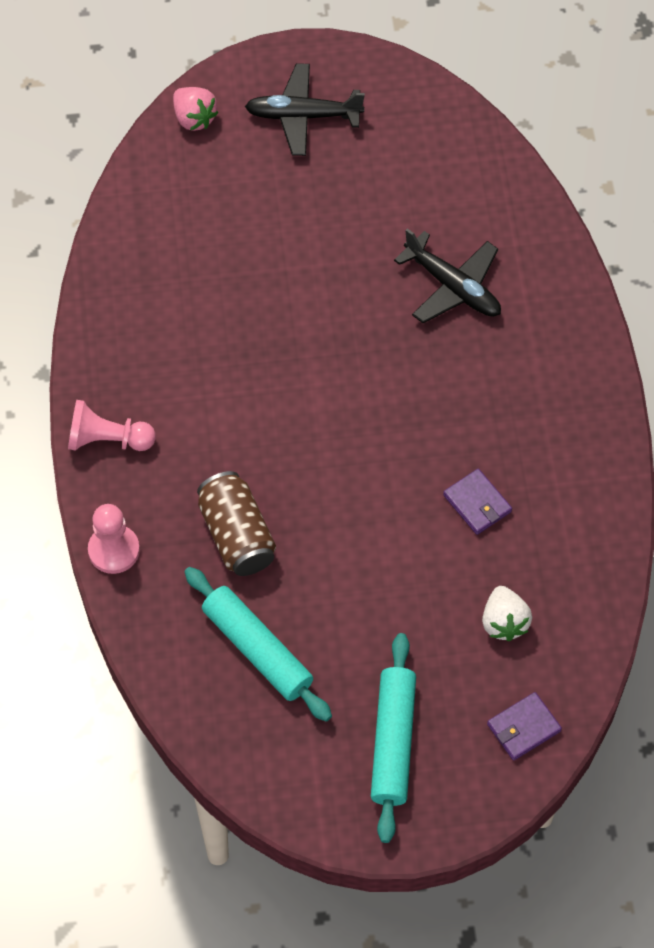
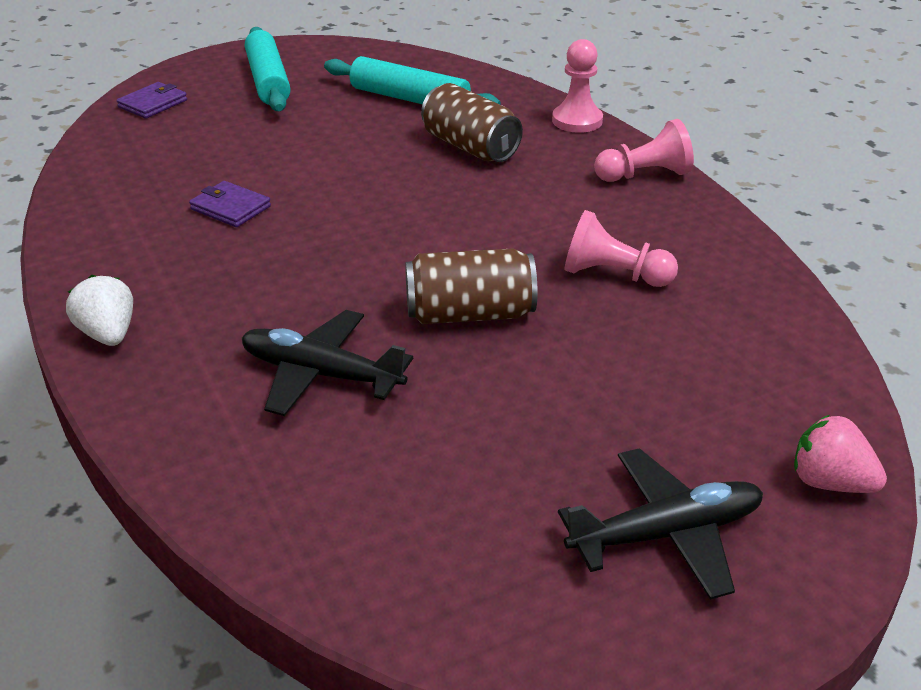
camera: 160 degrees right, 25 degrees down
(210, 322) = (613, 275): none -> pink pawn
(333, 313) = (470, 314): none -> brown can
(504, 622) = (183, 148): white strawberry -> white strawberry (108, 334)

